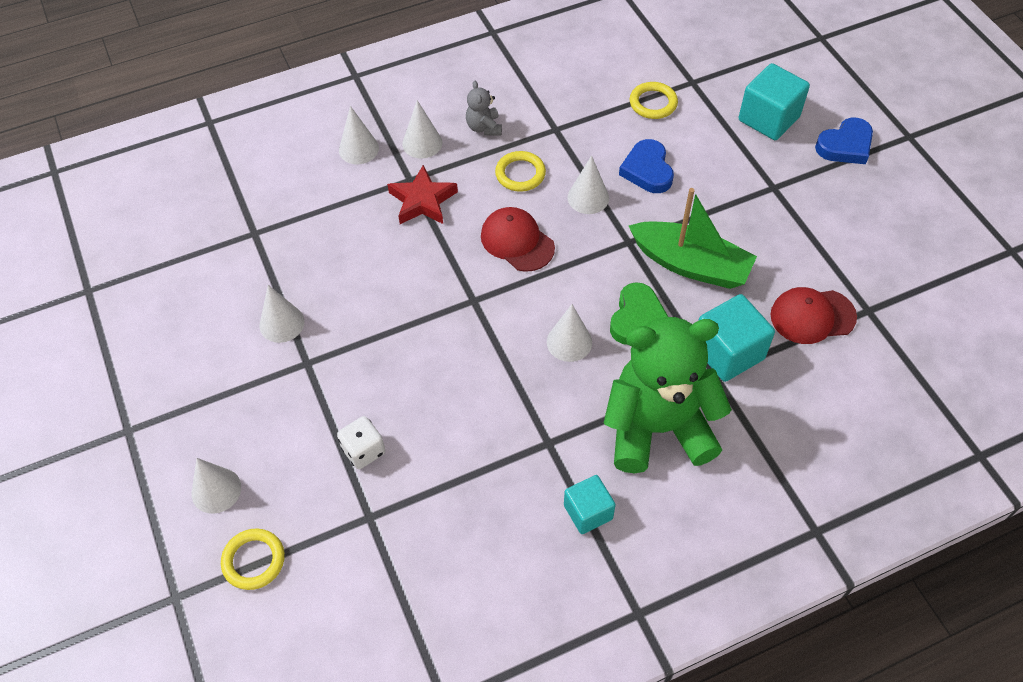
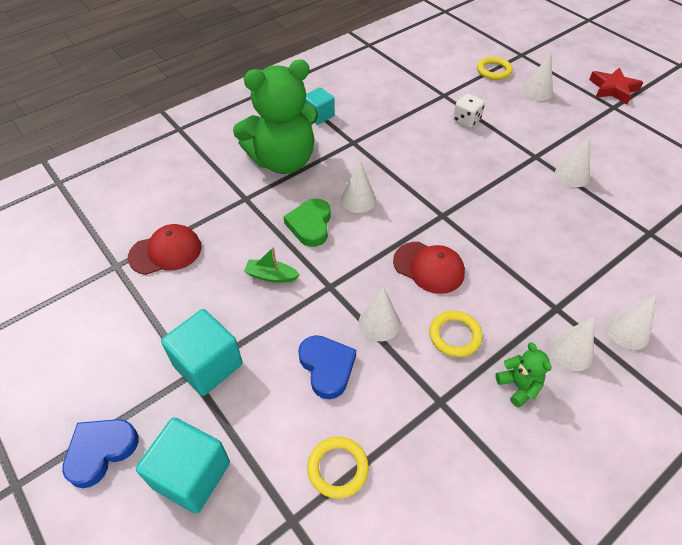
camera: 165 degrees right, 5 degrees down
(422, 201) = (531, 288): red star -> red star (613, 89)
(484, 127) = (518, 386): grey teddy bear -> green teddy bear
(690, 264) = (271, 276): green boat -> green boat, size x0.47
(728, 352) = (236, 214): turquoise cube -> turquoise cube (208, 365)

